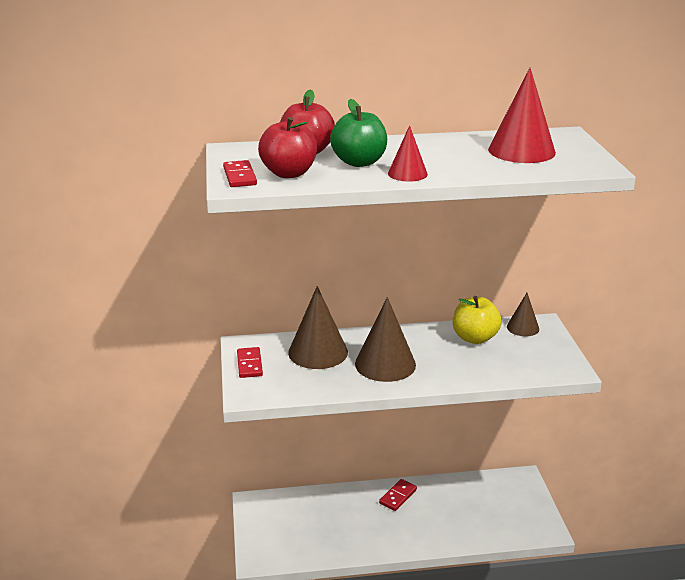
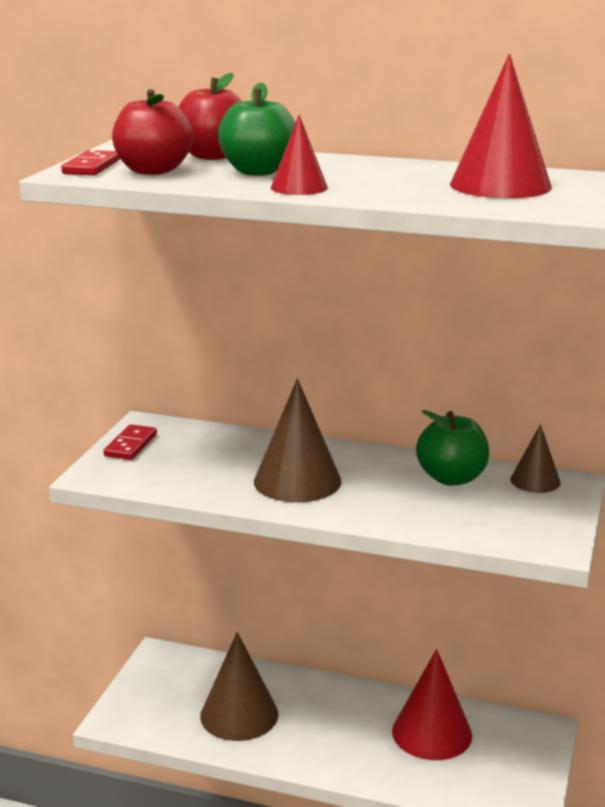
camera: 25 degrees right, 5 degrees down
(318, 352) = (226, 450): brown cone -> brown cone (239, 715)
(398, 496) = (347, 701): red domino -> none
(462, 501) = (432, 733): none -> red cone
(475, 338) = (451, 478): yellow apple -> green apple

